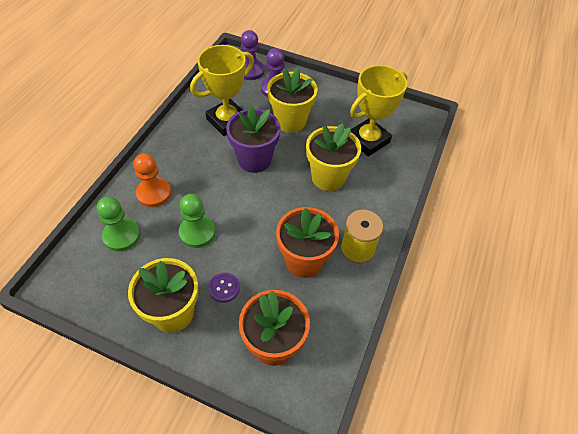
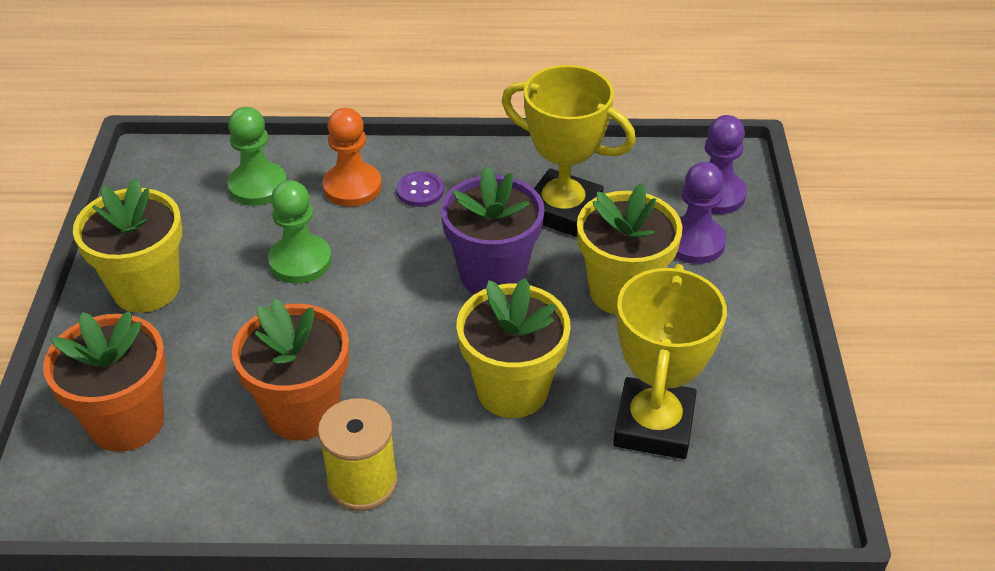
camera: 70 degrees right, 10 degrees down
(224, 288) = (209, 328): purple button -> purple button (420, 191)
(368, 140) = (654, 425): yellow trophy -> yellow trophy turned 75 degrees clockwise

